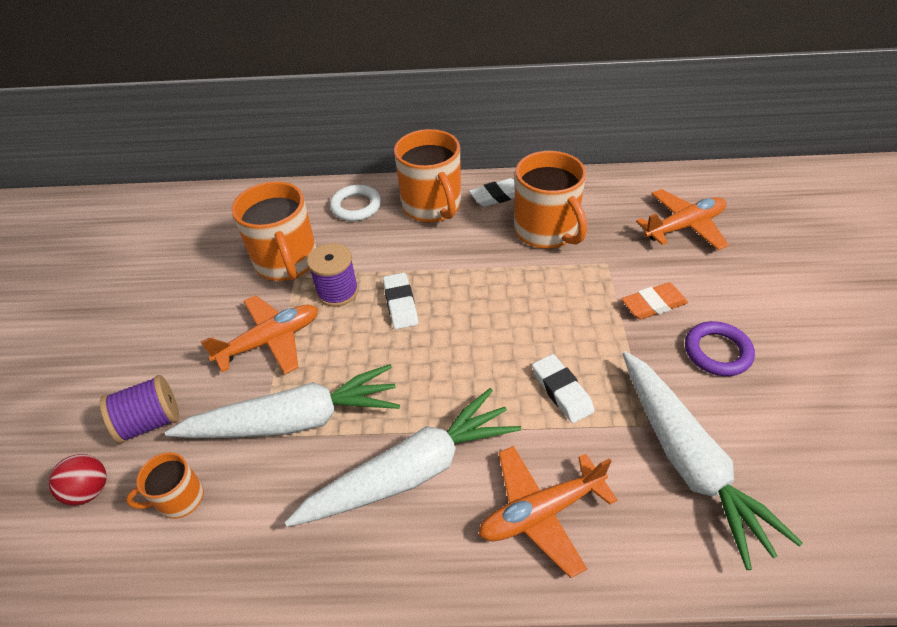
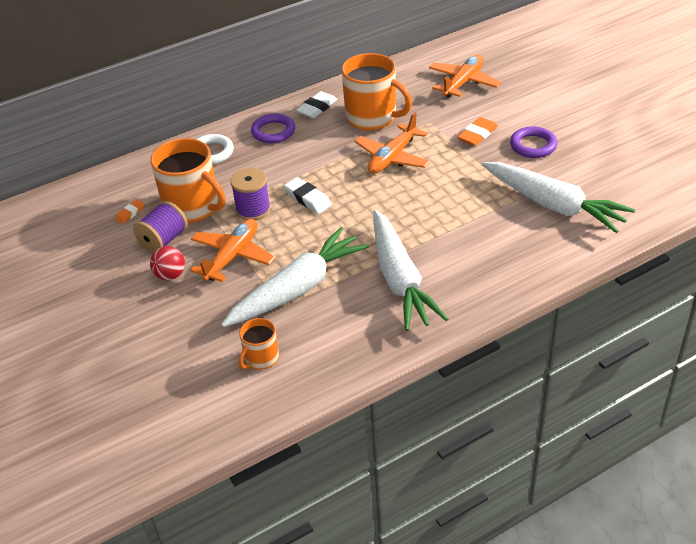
camera: 30 degrees left, 5 degrees down
(90, 490) = (190, 384): red ball -> red ball (170, 275)
(150, 422) = (192, 334): purple spool -> purple spool (164, 240)
(230, 243) = (130, 213): none -> orange eraser
(411, 471) = (400, 279): white carrot -> white carrot turned 135 degrees clockwise
(432, 206) = (273, 132): orange mug -> purple ring
(541, 512) = (492, 263): orange plane -> orange plane (392, 157)
(561, 391) = (457, 202): white eraser -> none

